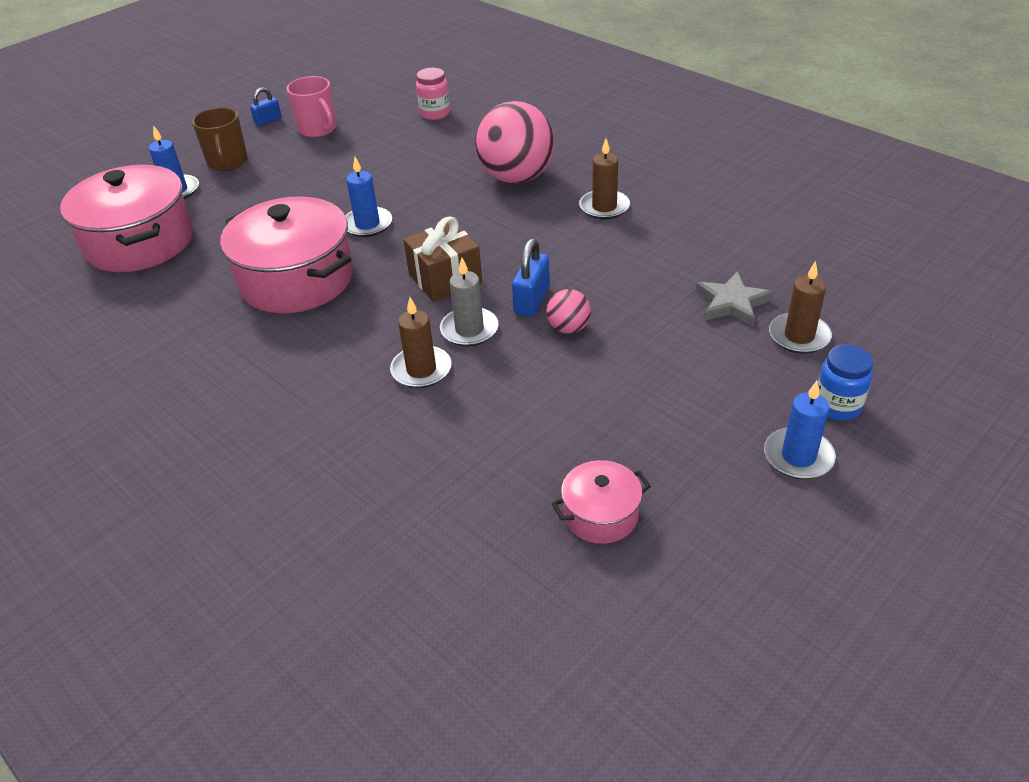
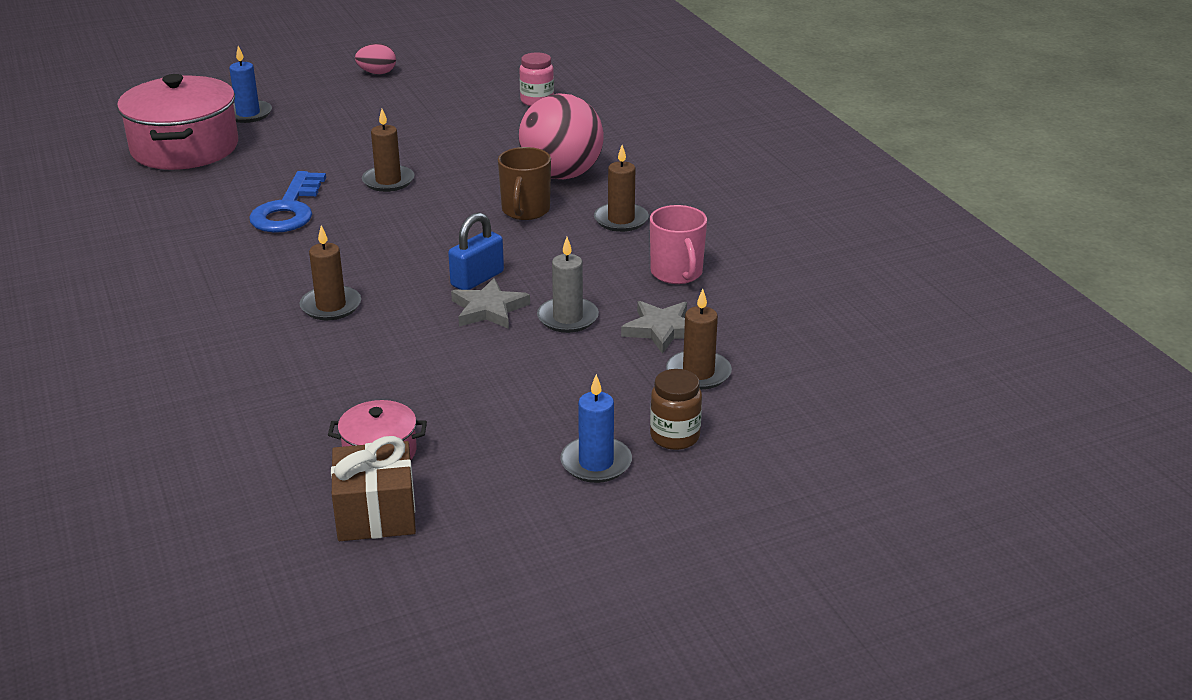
camera: 20 degrees right, 10 degrees down
(227, 162) = (311, 100): brown mug -> brown mug (525, 211)
(268, 121) = (377, 73): blue padlock -> pink egg
(296, 279) = (288, 210): pink pot -> blue key
(318, 129) = (415, 90): pink mug -> pink mug (677, 273)
(367, 224) = (388, 181): blue candle -> brown candle
(445, 278) = (416, 241): brown gift -> brown gift (376, 514)
(469, 330) = (400, 287): grey candle -> grey candle (567, 318)
(568, 328) = (489, 309): pink ball -> grey star
(837, 406) = (674, 436): blue jar -> brown jar

